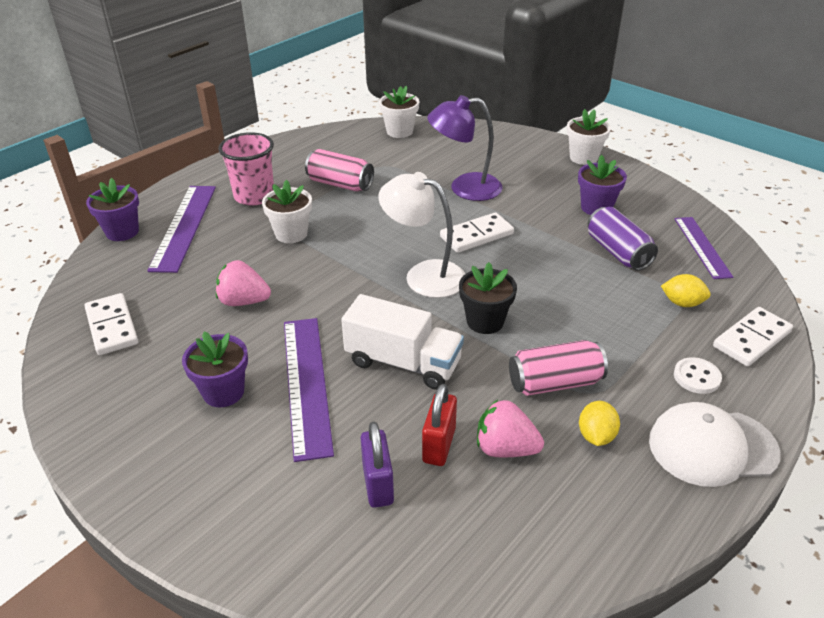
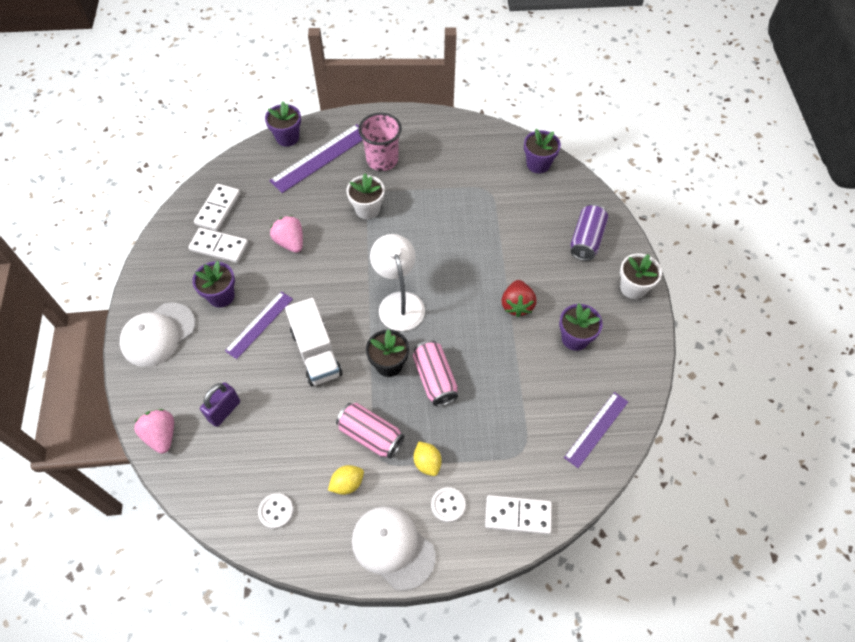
camera: 45 degrees right, 20 degrees up
(187, 481) = (158, 334): none -> white cap
(306, 384) = (259, 324): purple ruler -> purple ruler, size x0.66
(340, 184) = (441, 187): pink can -> pink can (435, 379)
(399, 131) = (538, 164): white flower pot -> purple flower pot
(439, 445) = (273, 416): red padlock -> none
(465, 188) = (512, 251): purple lamp -> none
(476, 235) = (467, 297): white domino -> white domino (219, 247)
(505, 448) = (298, 448): pink strawberry -> pink strawberry (161, 435)
(523, 216) = (517, 305): none -> red strawberry
(570, 520) = (276, 511): none -> white button
(618, 252) = (535, 384): purple can -> purple can (586, 240)
(682, 303) = (516, 455): yellow lemon -> yellow lemon (427, 463)

